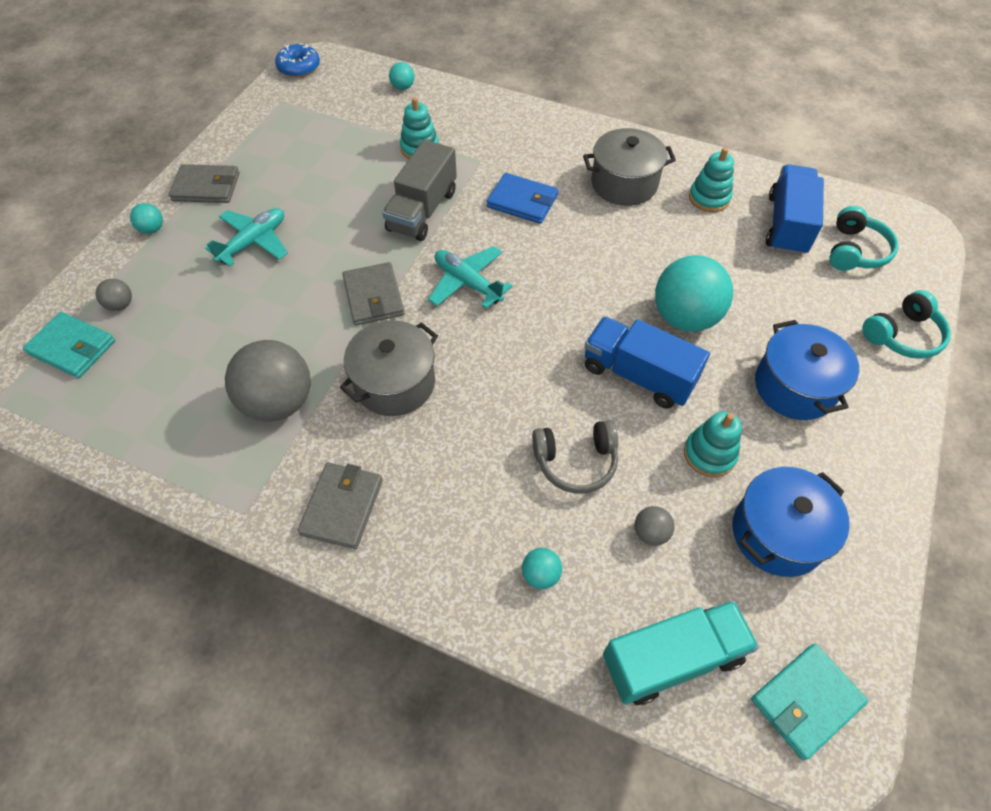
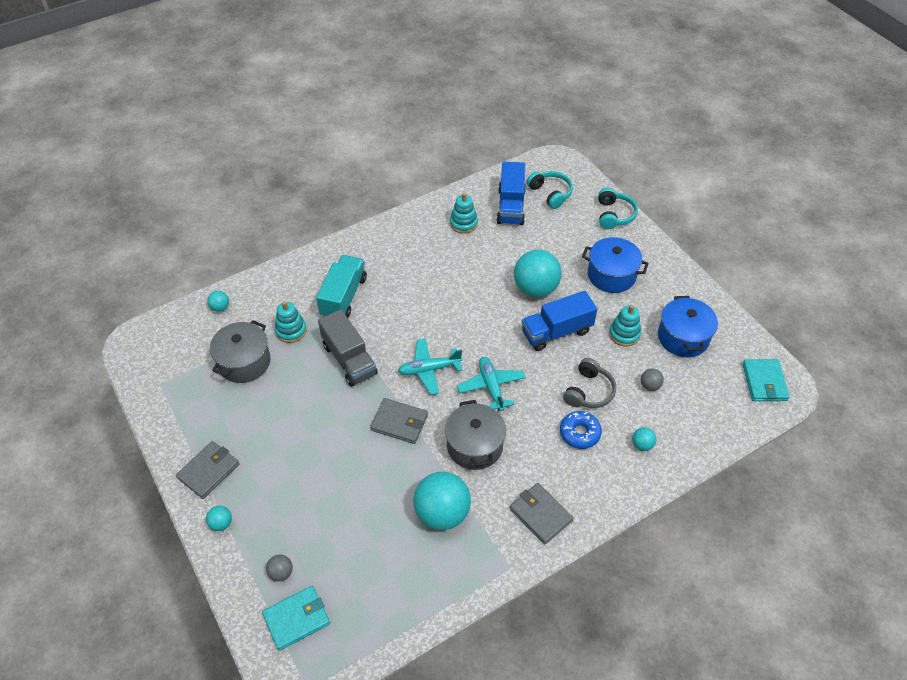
camera: 55 degrees left, 5 degrees down
(254, 242) = (292, 466): turquoise plane -> turquoise plane (491, 387)
(278, 402) = (442, 513): grey ball -> turquoise ball
(299, 67) = (132, 355): blue donut -> blue donut (579, 433)
(522, 201) = (388, 306): blue wallet -> none
(624, 183) = (418, 252): grey pot -> grey pot (244, 362)
(672, 658) = (716, 418): turquoise truck -> turquoise truck (343, 297)
(787, 225) = (511, 206): blue truck -> blue truck turned 135 degrees counterclockwise

